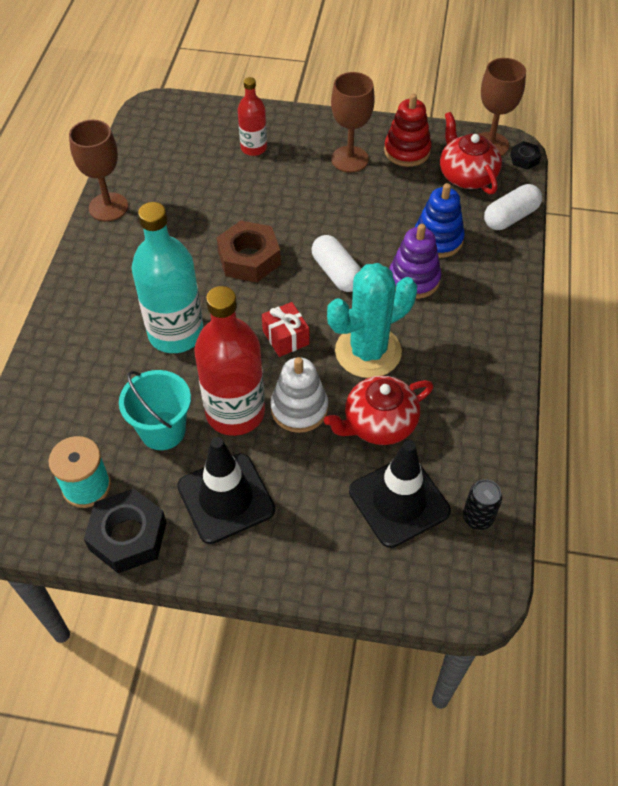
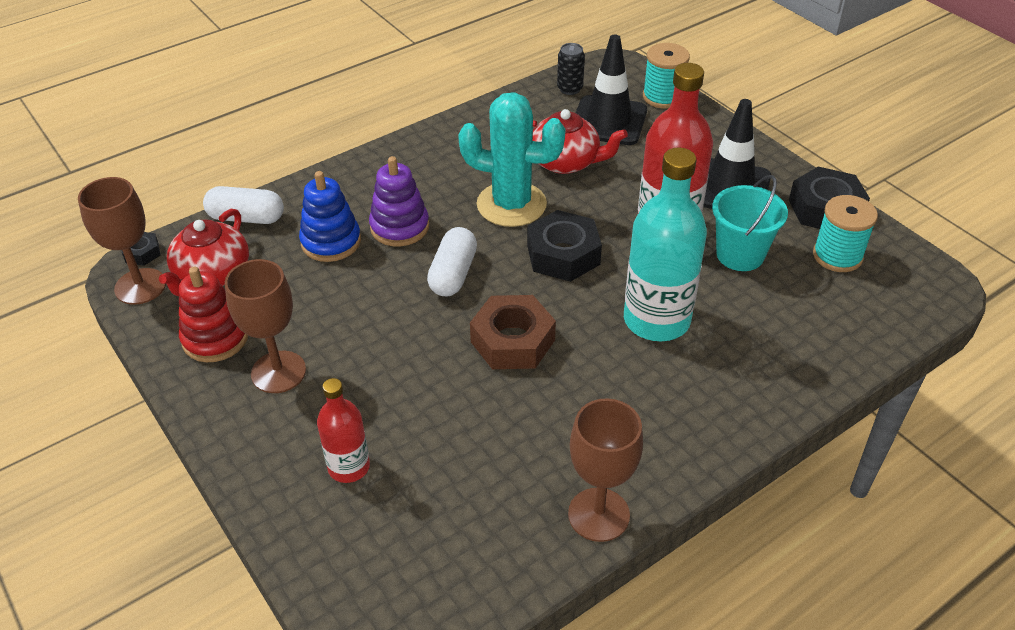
camera: 135 degrees left, 10 degrees down
(286, 337) = (563, 255): red gift -> black nut
(299, 408) = (613, 203): white stacking toy -> none
(388, 579) = (663, 97): none -> turquoise spool

